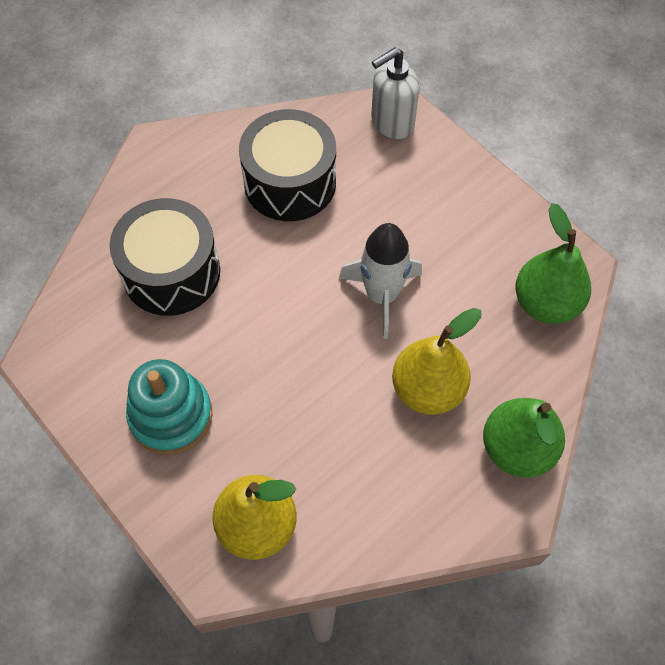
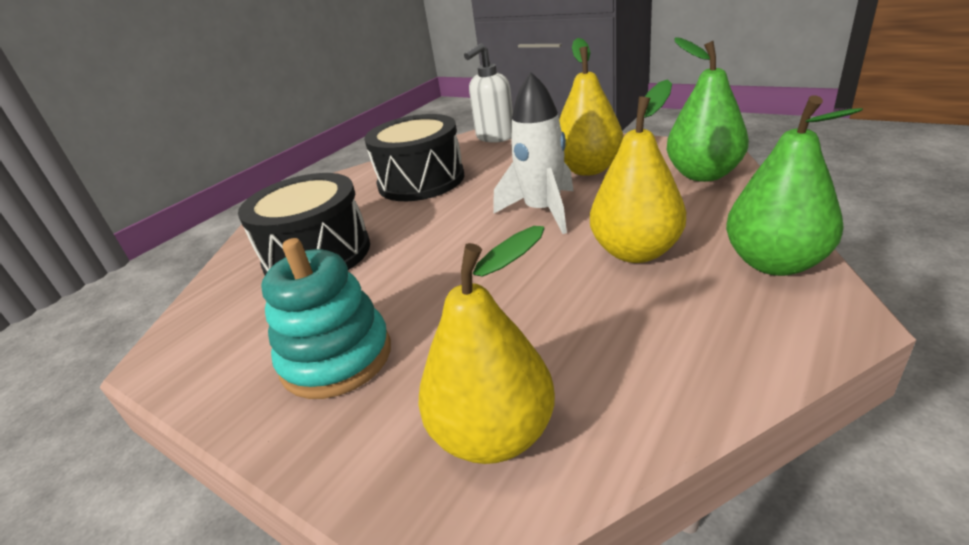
camera: 10 degrees left, 30 degrees down
(453, 241) = (588, 169): none -> yellow pear

